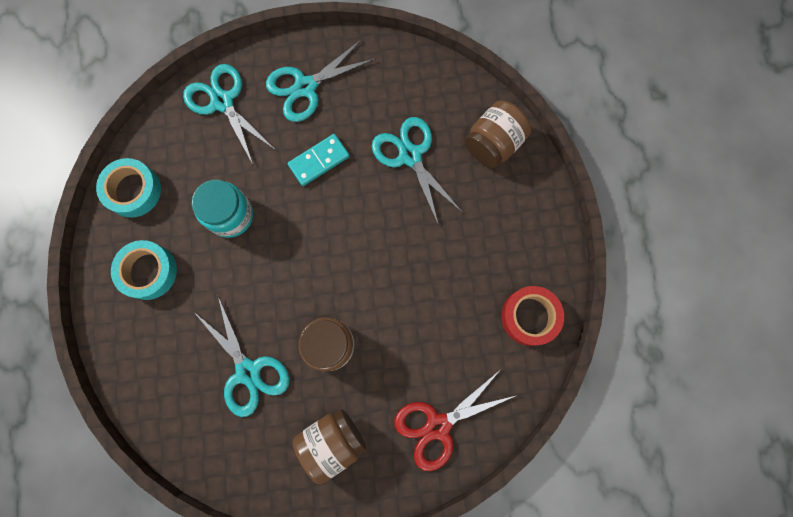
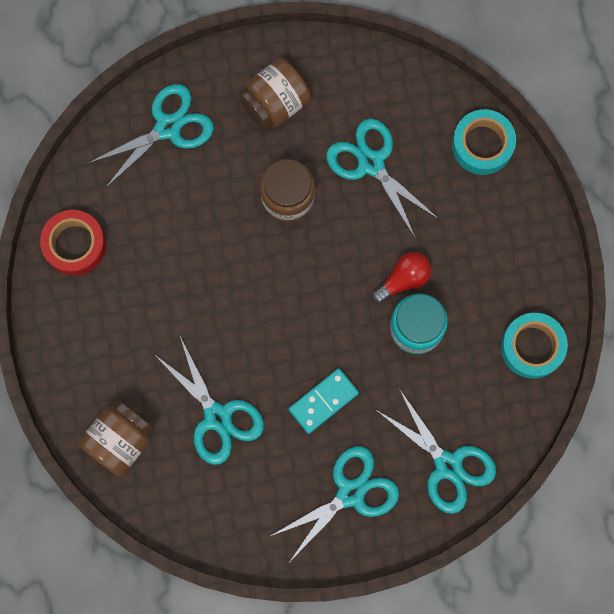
camera: 175 degrees right, 0 degrees up
(148, 271) = (496, 257): turquoise tape -> turquoise tape (482, 145)
(235, 259) = (403, 279): none -> red light bulb
(438, 425) = (168, 127): red scissors -> turquoise scissors

